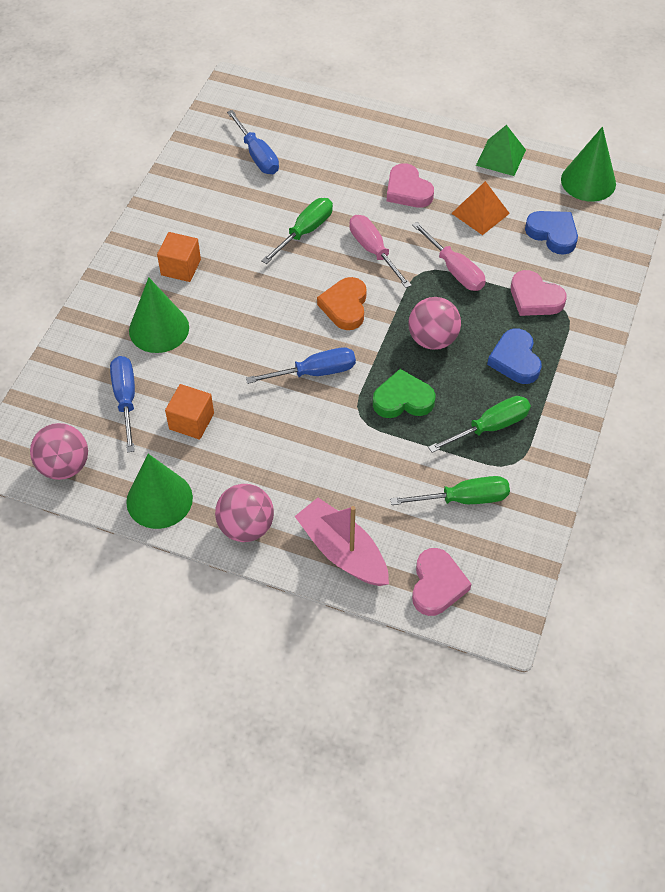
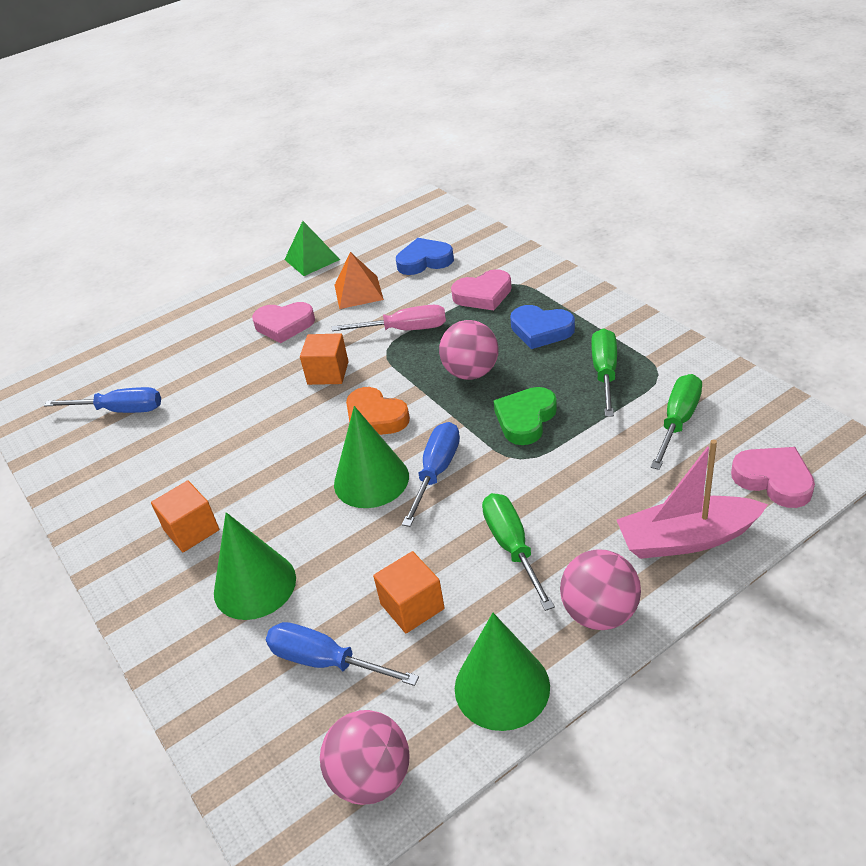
camera: 50 degrees left, 15 degrees down
(305, 231) = (254, 411): green screwdriver -> green screwdriver (512, 546)
(373, 250) = (328, 373): pink screwdriver -> orange cube
(588, 181) = (390, 224): green cone -> green cone (371, 480)

